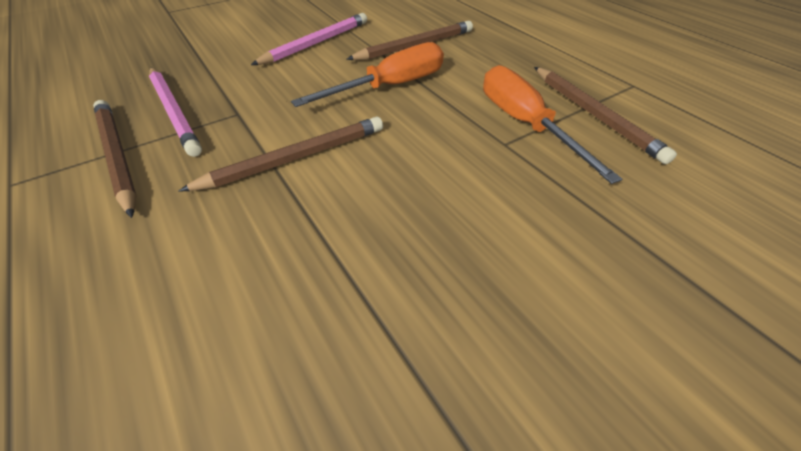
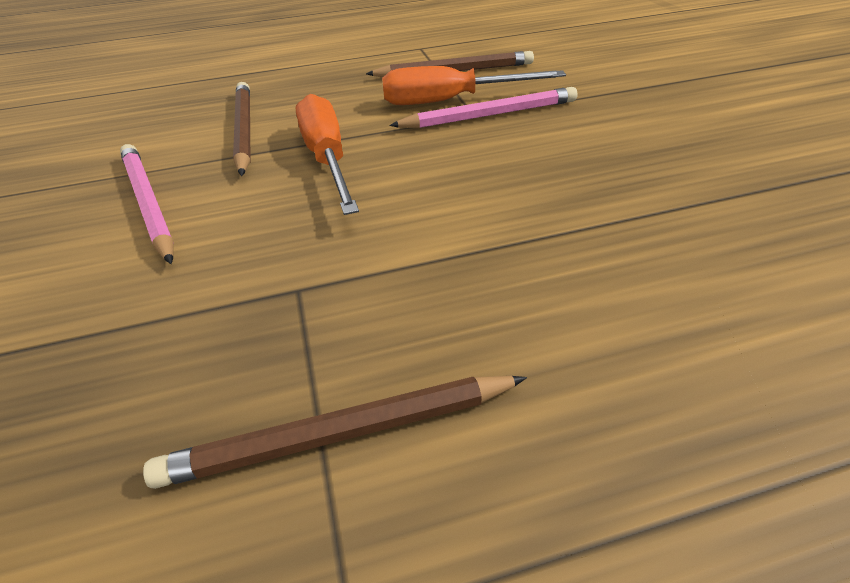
camera: 70 degrees left, 5 degrees down
(174, 112) = (241, 365): pink pencil -> pink pencil (489, 115)
(295, 158) = (438, 238): brown pencil -> none

